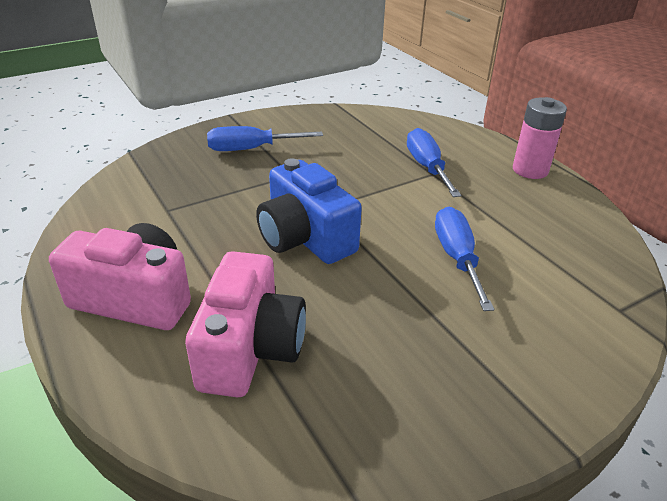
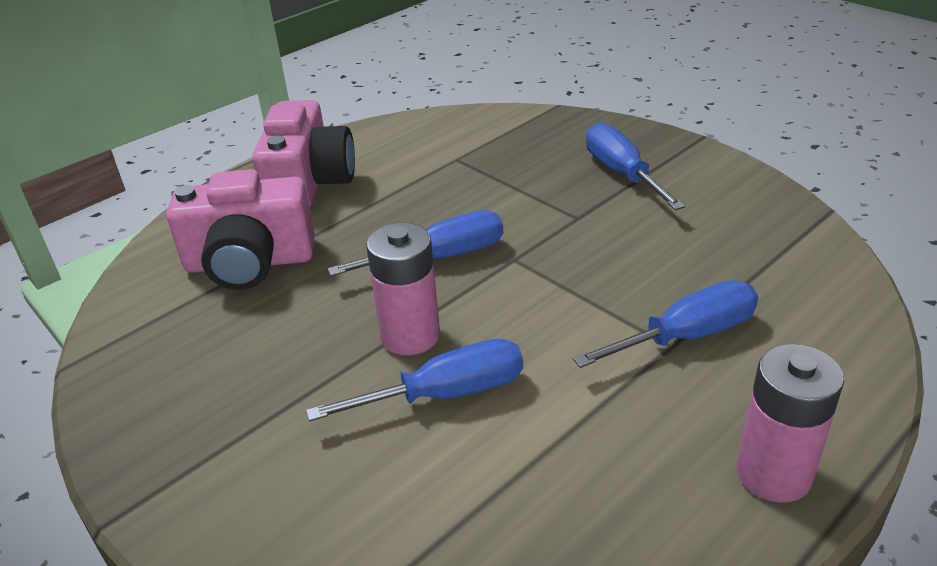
camera: 80 degrees right, 0 degrees up
(305, 238) = (440, 257): blue camera -> blue screwdriver
(393, 265) = (410, 336): none -> pink battery

